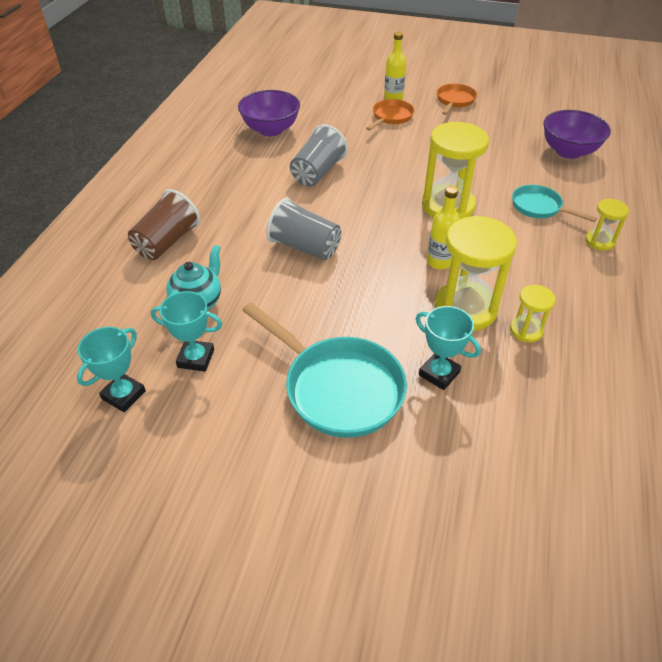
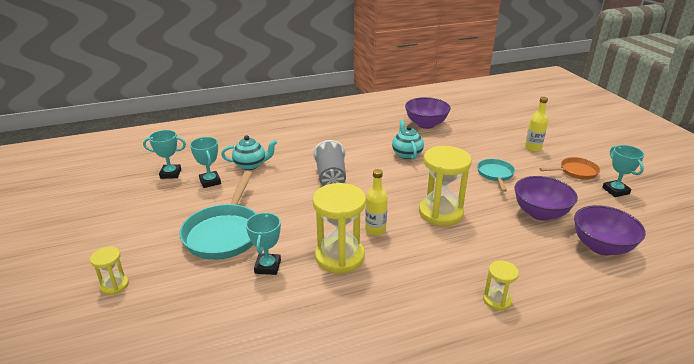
camera: 55 degrees right, 15 degrees down
(167, 242) = (287, 138): brown cup -> none
(317, 172) = (406, 154): grey cup -> turquoise teapot
(391, 117) = (508, 155): orange pan -> none
(499, 153) = (540, 213): none -> purple bowl
(501, 100) = (615, 191): none -> turquoise trophy
(526, 330) = (345, 292): yellow hourglass -> yellow hourglass (114, 285)
(539, 207) = (498, 254): turquoise pan -> turquoise pan (495, 175)

